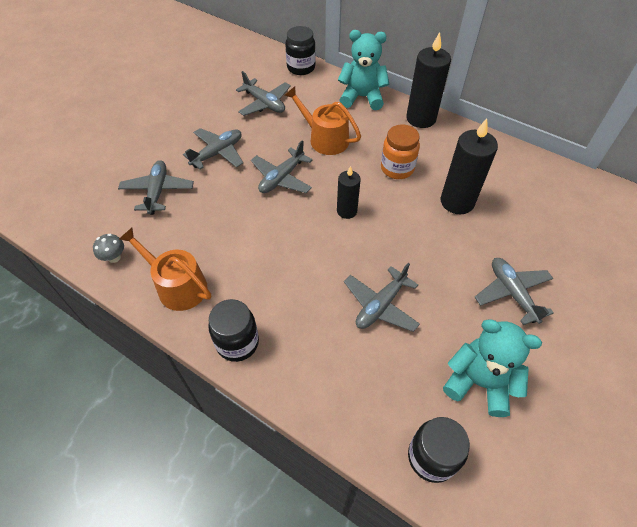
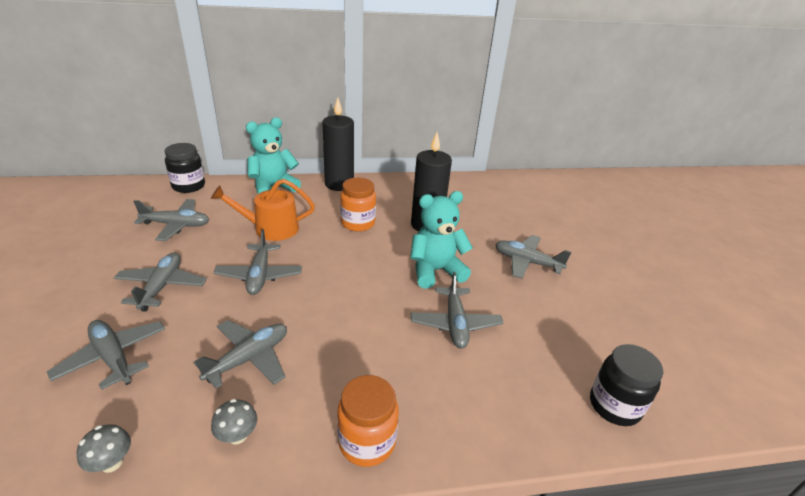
camera: 45 degrees left, 20 degrees down
(177, 285) = (237, 436): orange watering can -> grey mushroom
(223, 239) = (249, 358): none -> grey plane
(237, 343) = (367, 442): black jar -> orange jar
(347, 211) = (350, 271): black candle -> none
(479, 382) = (577, 330): turquoise teddy bear -> turquoise teddy bear (435, 271)

